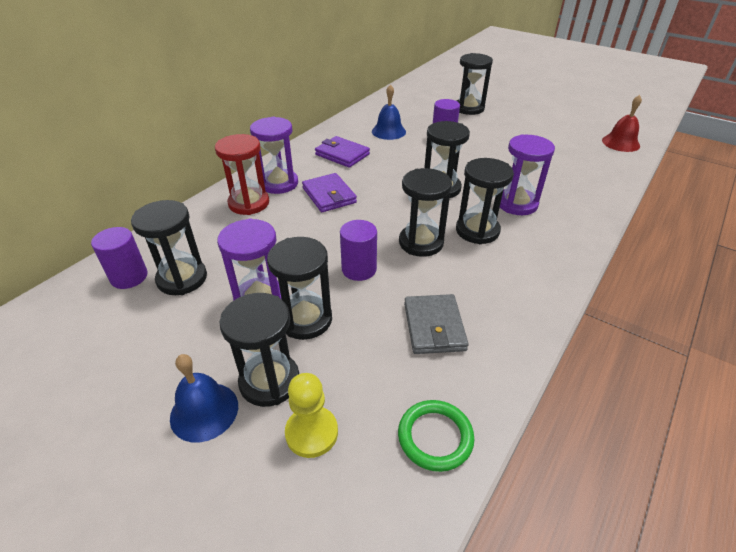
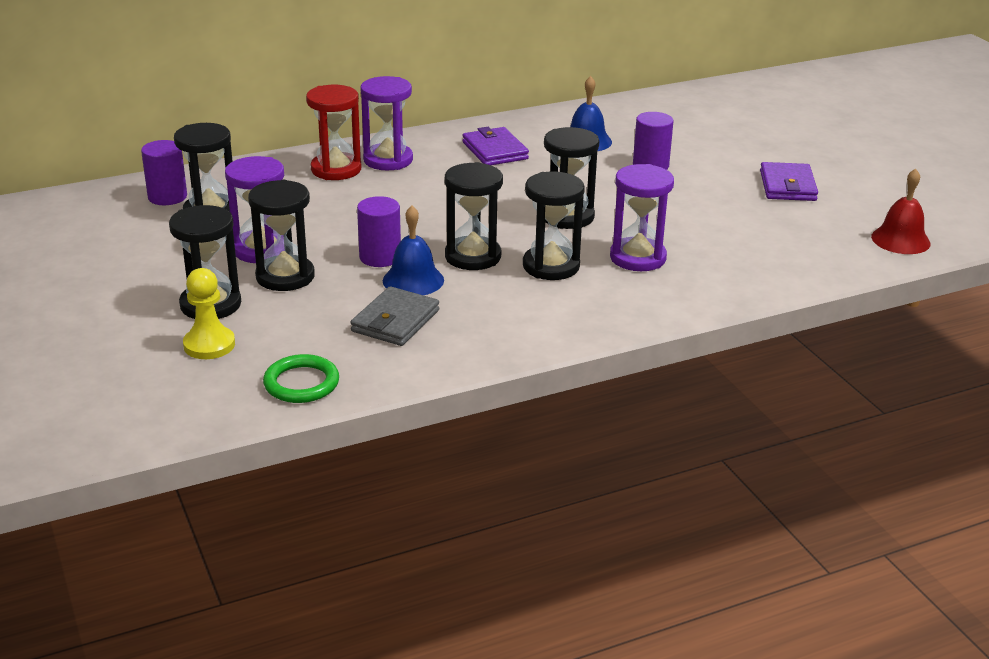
camera: 30 degrees right, 10 degrees down
(204, 411) = (143, 304): blue bell -> blue bell (413, 280)
(329, 195) = (428, 186): purple wallet -> purple wallet (787, 186)
(469, 108) = (739, 142): black hourglass -> none

